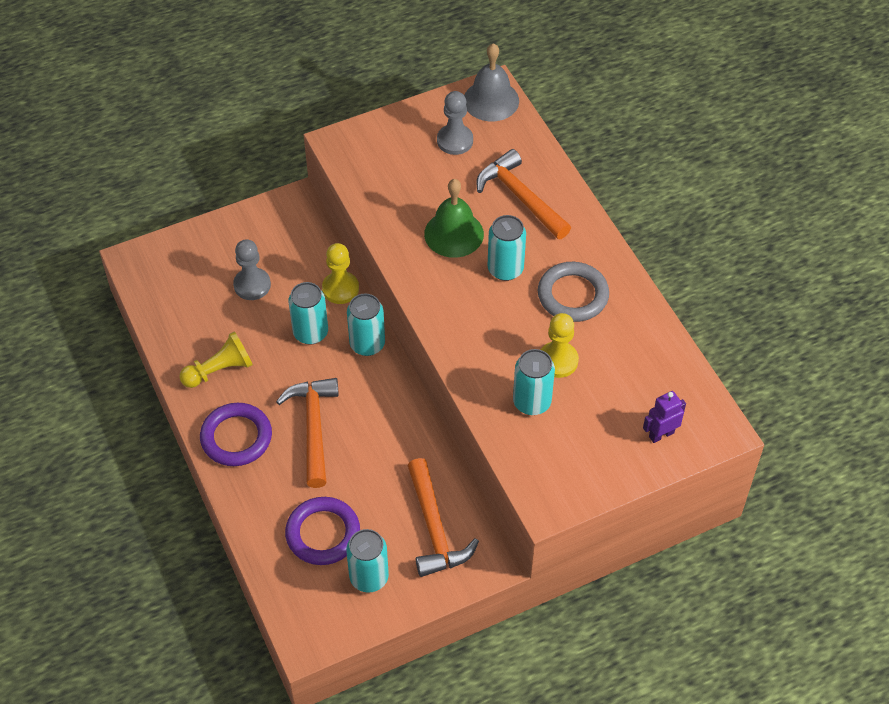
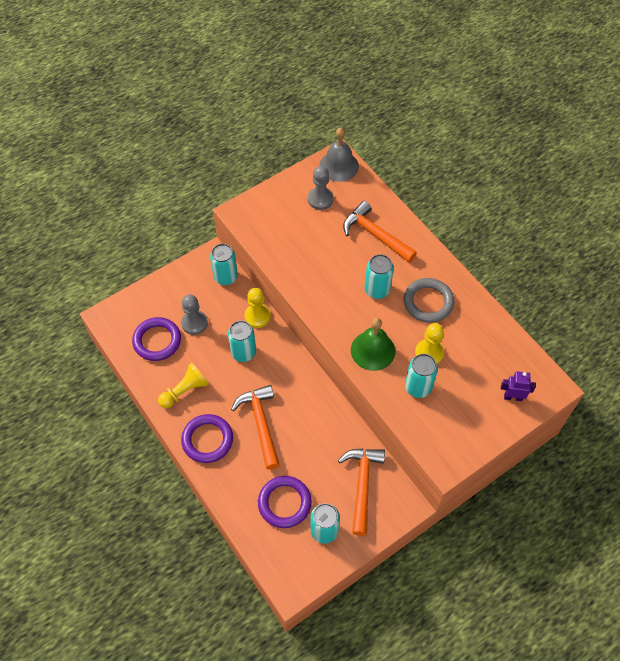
camera: 10 degrees left, 5 degrees up
(196, 301) = (157, 341): none -> purple ring
(367, 344) = (285, 355): turquoise can -> turquoise can (225, 277)
(434, 528) = (362, 485): orange hammer -> orange hammer turned 150 degrees counterclockwise
(454, 234) = (335, 269): green bell -> green bell (373, 350)
(661, 434) = (513, 397): purple robot -> purple robot turned 45 degrees clockwise

